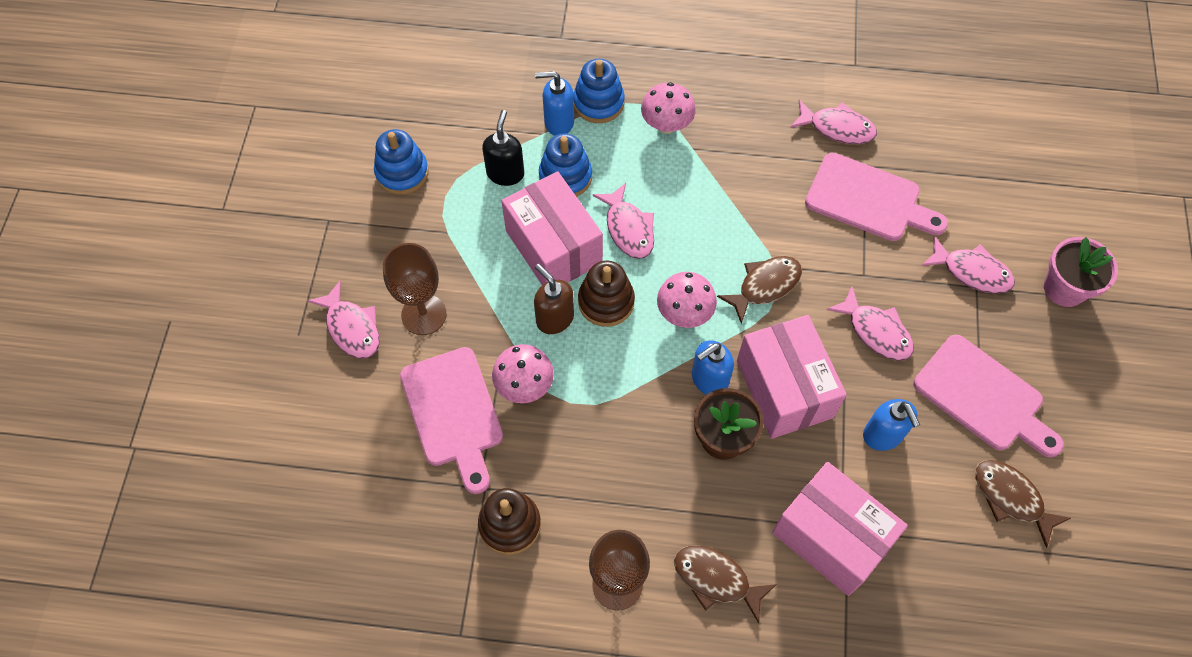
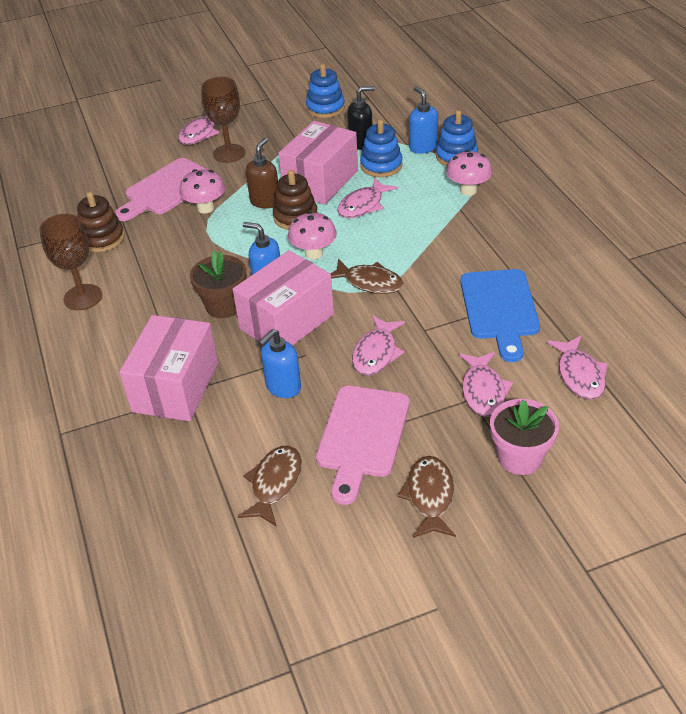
camera: 65 degrees right, 20 degrees down
(716, 579) = (110, 340): brown fish -> brown fish (429, 496)
(837, 128) = (553, 269): pink fish -> pink fish (579, 375)
(868, 200) = (499, 308): pink cutting board -> blue cutting board

